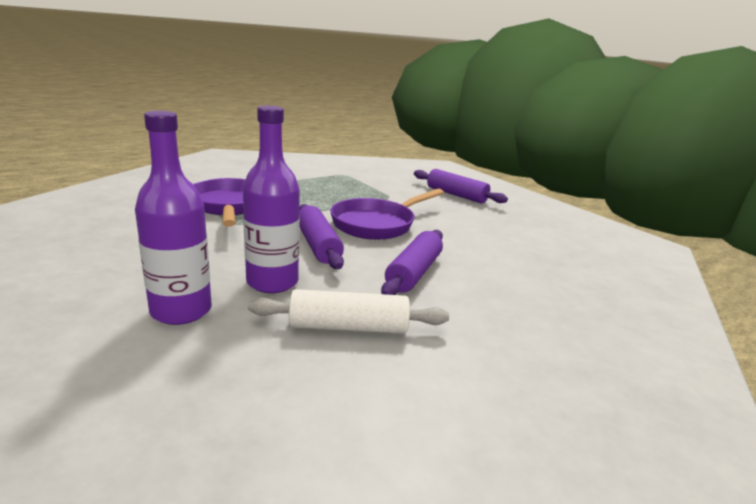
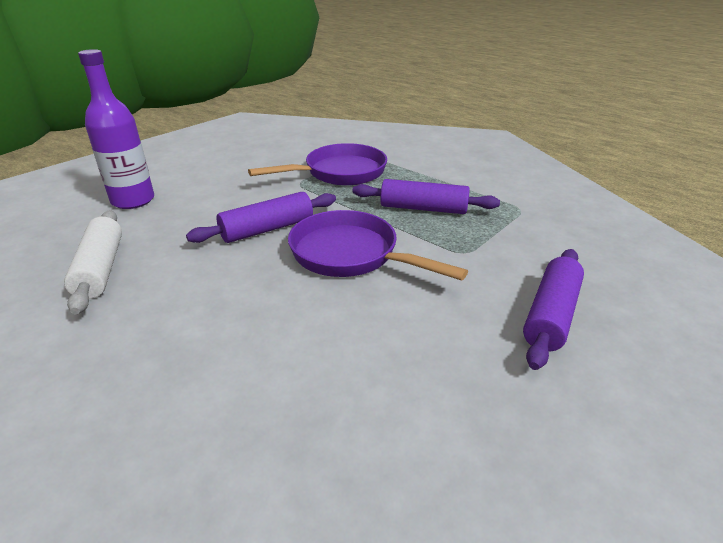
camera: 80 degrees right, 10 degrees up
(272, 282) = (181, 222): purple bottle -> none
(413, 272) = (216, 294): purple rolling pin -> purple rolling pin (423, 208)

